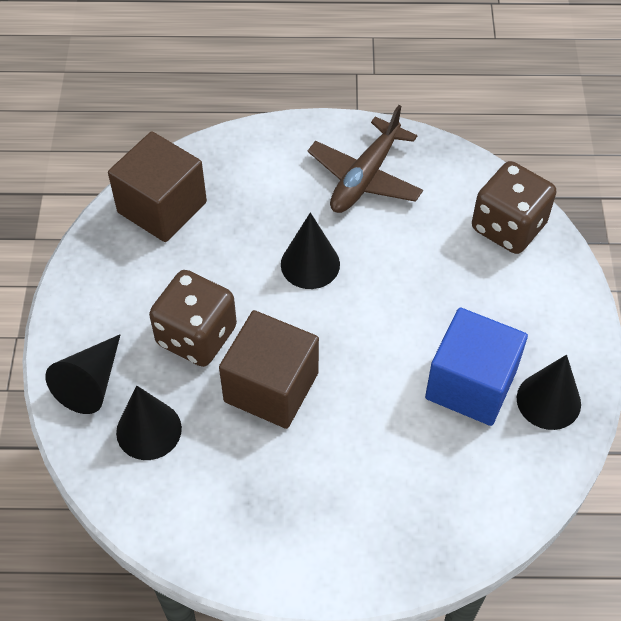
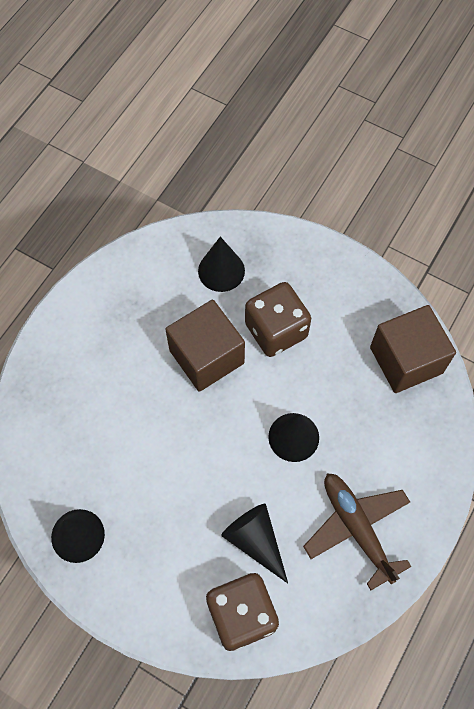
camera: 120 degrees right, 10 degrees up
(91, 383) = (277, 253): black cone -> black cone (255, 540)
(471, 384) = (125, 489): blue cube -> none

